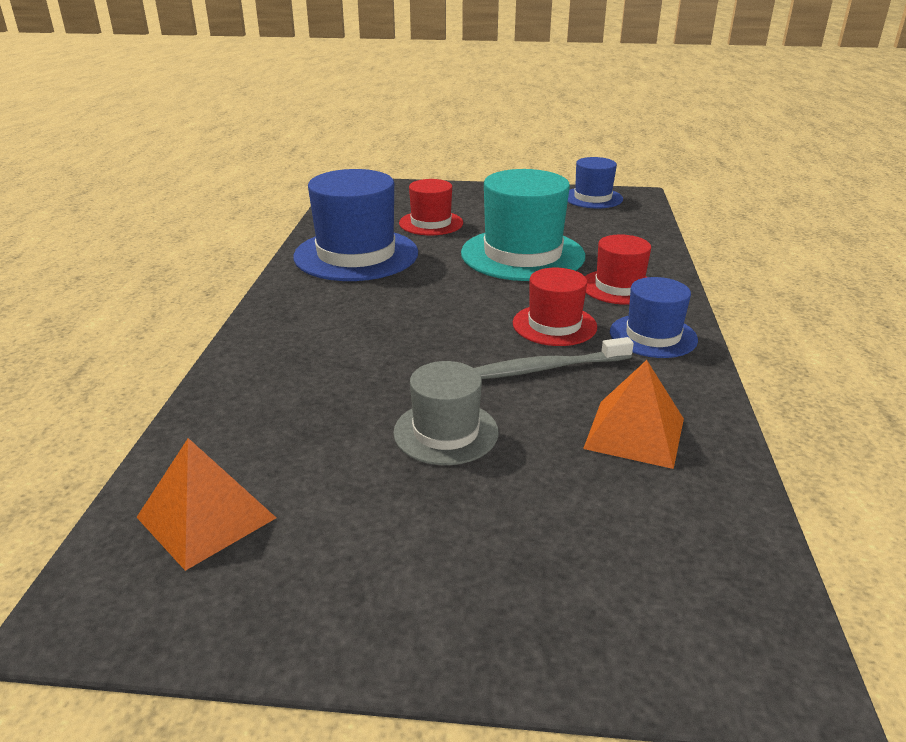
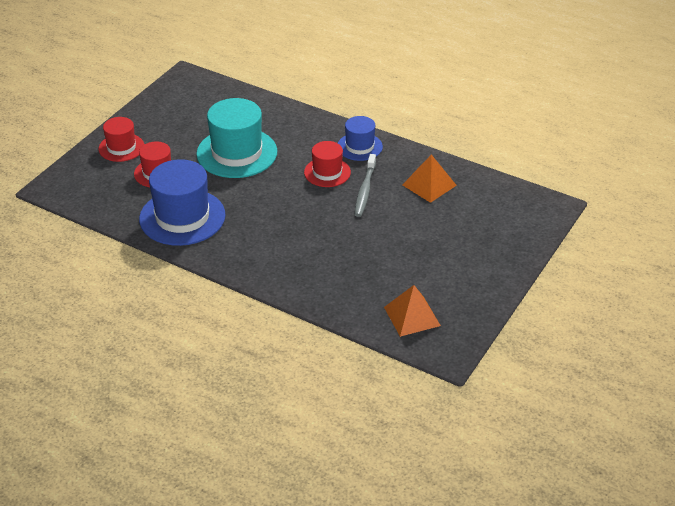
camera: 65 degrees left, 10 degrees up
(446, 432) = (395, 236): grey hat -> none
(592, 198) = (175, 94): blue hat -> none
(619, 287) = (304, 135): red hat -> red hat (121, 147)

